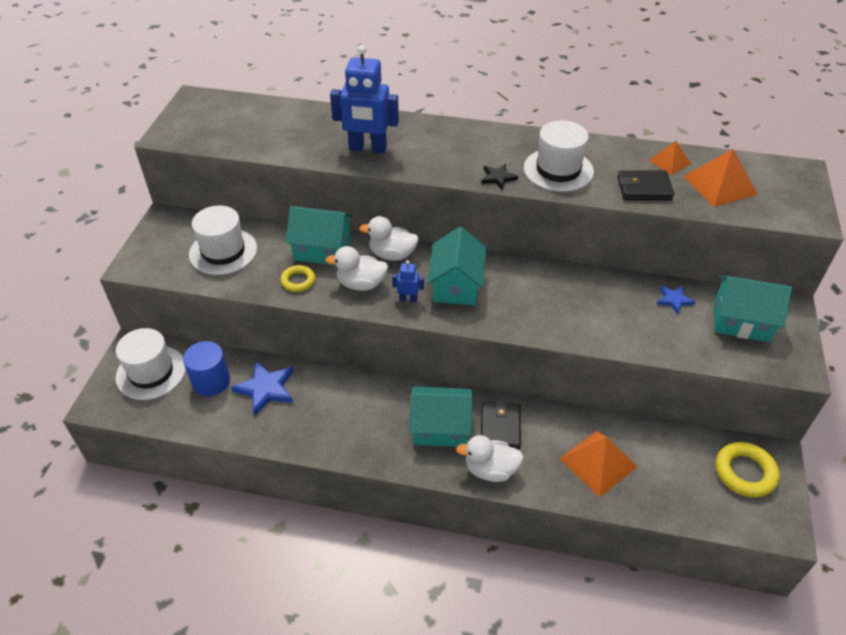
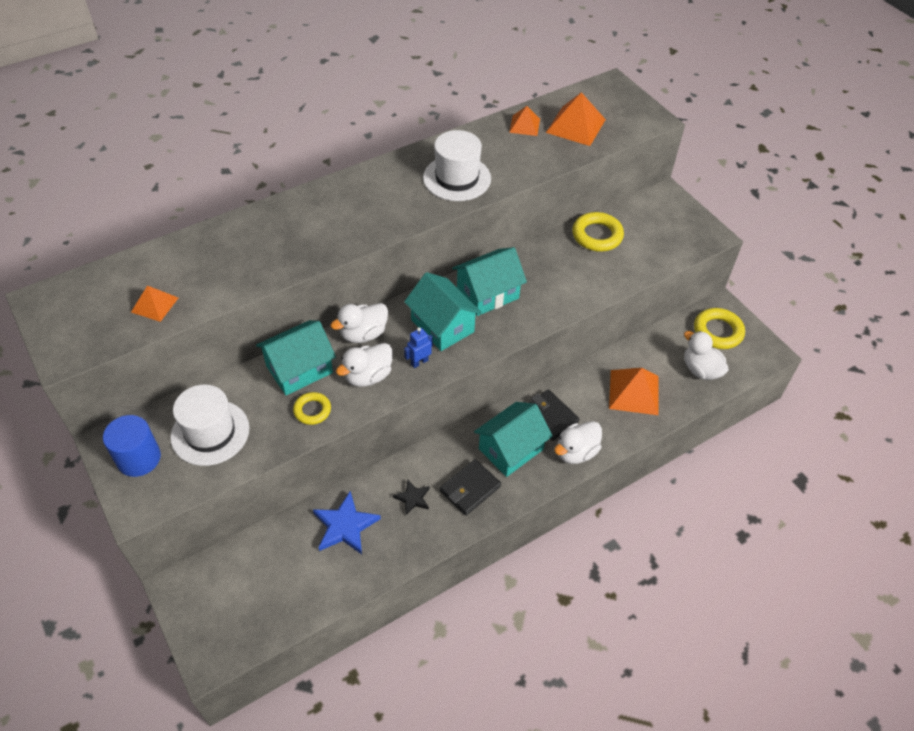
camera: 45 degrees left, 5 degrees up
(151, 372) = (224, 594): white hat -> none
(211, 381) = (290, 557): blue cylinder -> blue cylinder (139, 458)
(249, 136) = (155, 304): none -> orange pyramid
(367, 148) = (283, 250): blue robot -> none
(498, 178) = (421, 212): black star -> black star (413, 498)
(644, 188) = (531, 158): black wallet -> black wallet (470, 489)
(674, 300) = (597, 235): blue star -> yellow ring
(687, 491) = (700, 370): none -> white duck
(741, 321) = (650, 224): turquoise house -> turquoise house (487, 294)

